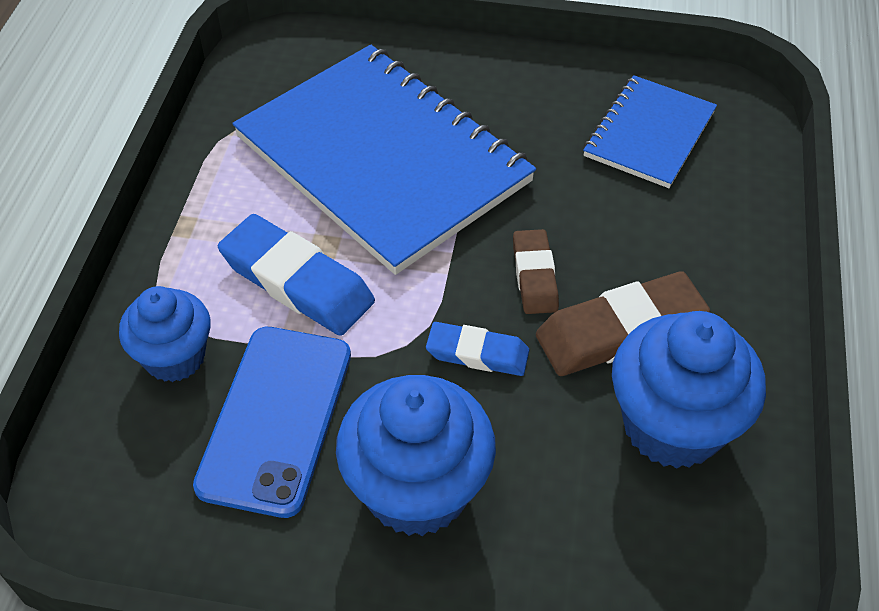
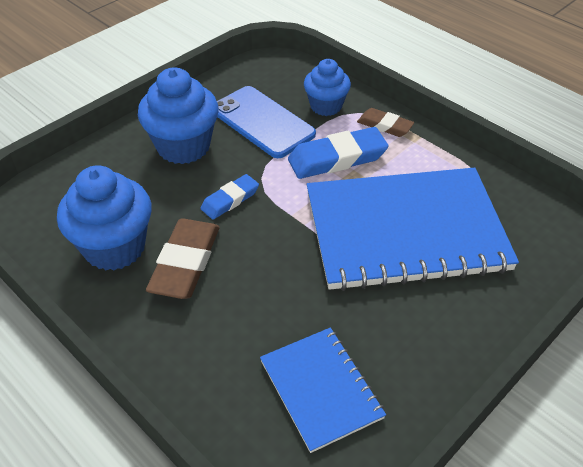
camera: 125 degrees right, 5 degrees down
(534, 276) = (256, 249): brown eraser -> brown eraser (384, 126)

